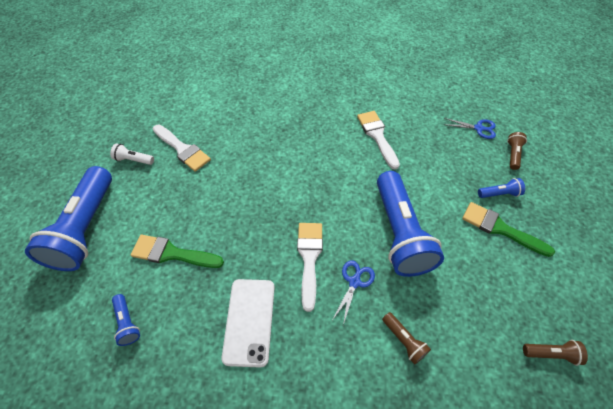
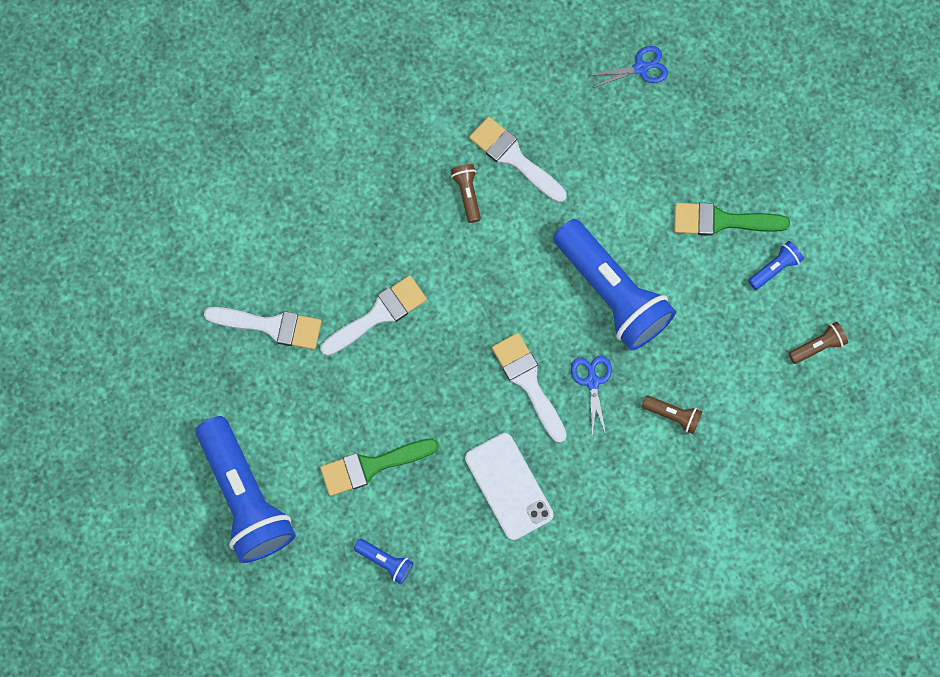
camera: 30 degrees left, 20 degrees up
(134, 160) = (220, 378): white flashlight -> none
(245, 173) = (378, 314): none -> white brush
(499, 194) = (704, 169): blue flashlight -> blue flashlight (774, 268)
(512, 154) = (700, 92): brown flashlight -> brown flashlight (467, 194)

